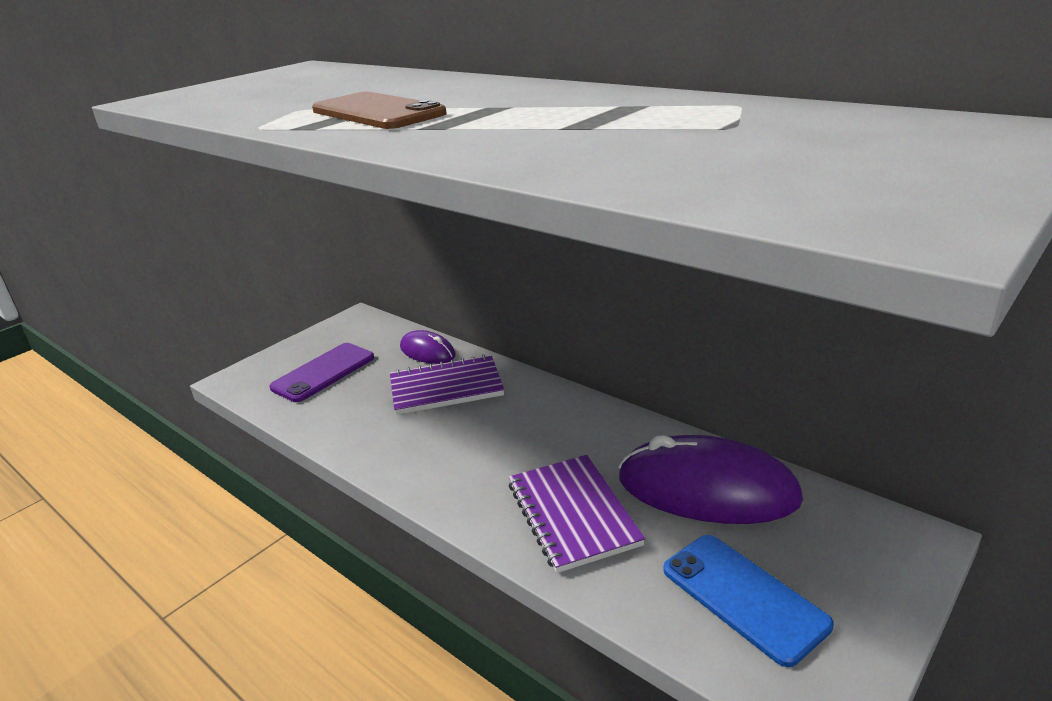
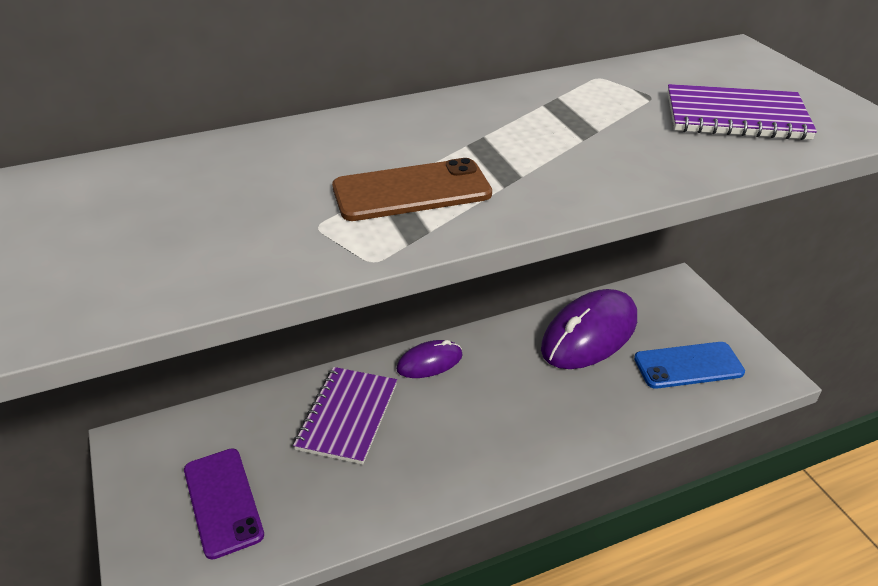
camera: 65 degrees left, 10 degrees up
(427, 352) = (269, 408): purple mouse -> purple mouse (429, 362)
(573, 514) = (573, 405): purple notebook -> purple notebook (736, 116)

